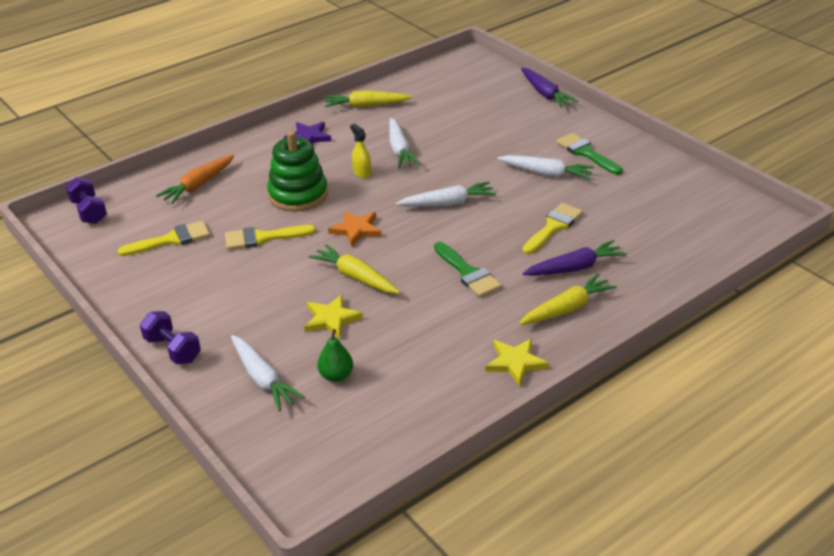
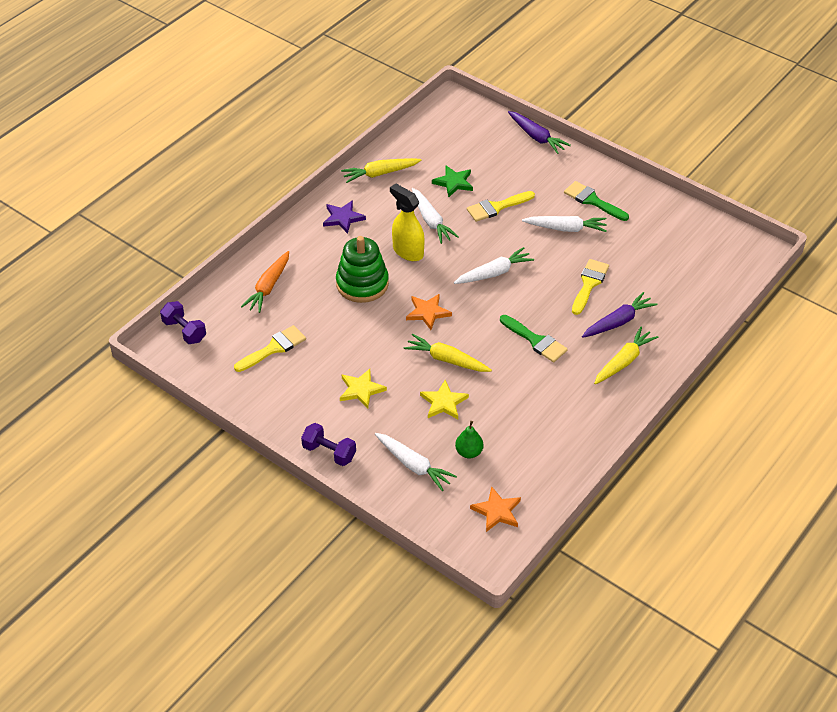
camera: 15 degrees left, 10 degrees up
(262, 238) = (352, 334): yellow brush -> yellow brush (496, 207)
(340, 448) = (497, 511): none -> orange star
(362, 173) = (408, 251): yellow spray bottle -> yellow spray bottle, size x1.72
(439, 121) = (454, 182): none -> green star
(515, 362) = (600, 416): yellow star -> yellow star (361, 390)

